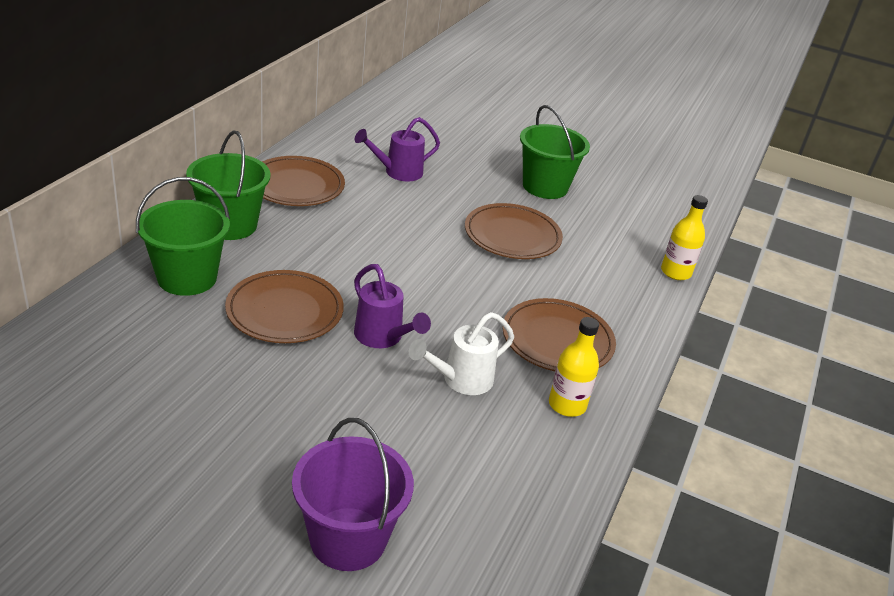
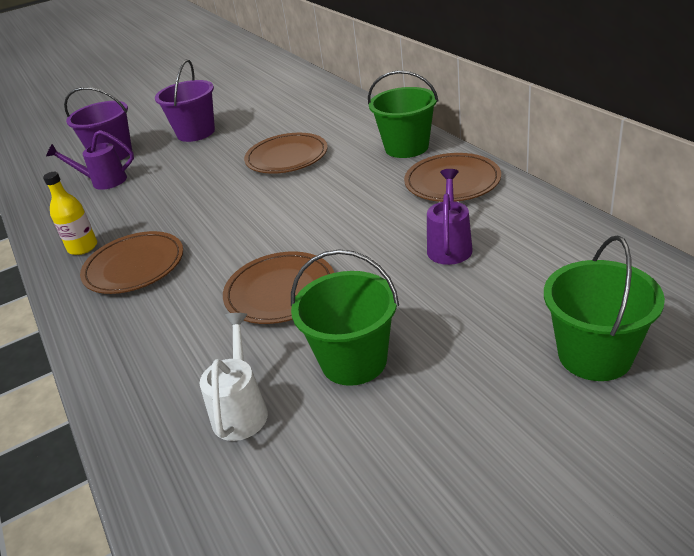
camera: 135 degrees right, 0 degrees up
(187, 278) = (352, 129): green bucket -> green bucket (594, 355)
(232, 453) = (196, 133): none -> purple bucket
(382, 337) = (225, 188): purple watering can -> purple watering can (104, 181)
(461, 380) = (155, 210): white watering can -> white watering can (241, 410)
(675, 272) = (112, 401): yellow bottle -> none

